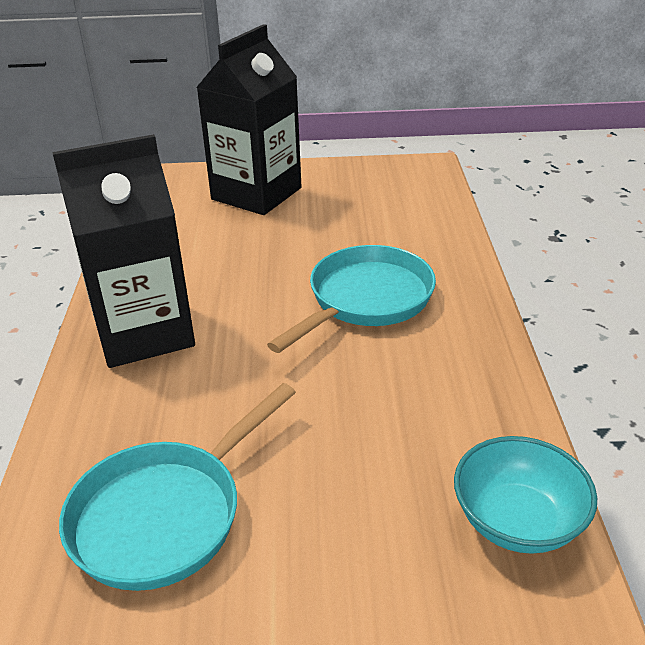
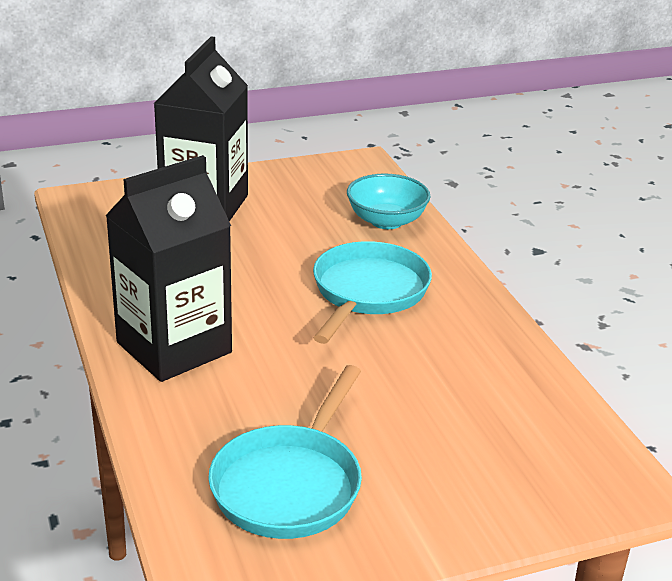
camera: 20 degrees left, 5 degrees down
(517, 521) = (571, 440): turquoise bowl -> turquoise bowl (386, 221)

